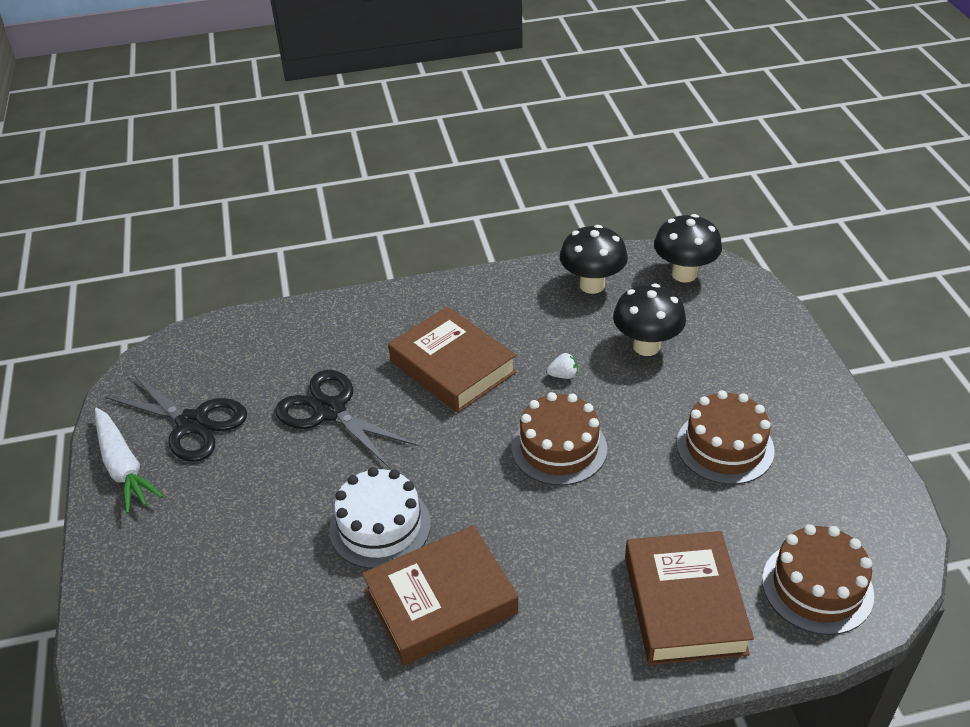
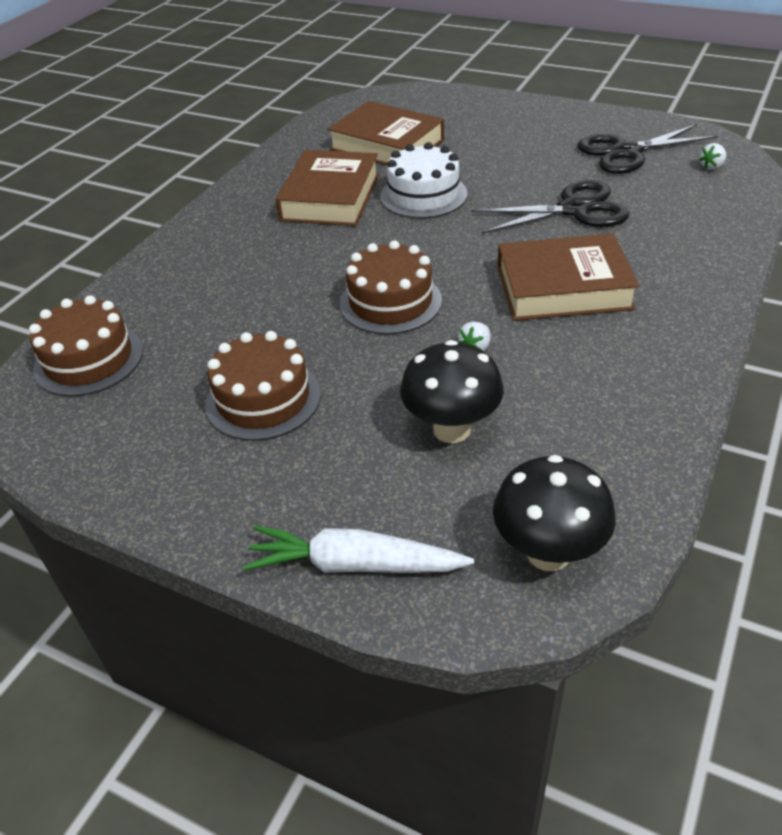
camera: 130 degrees right, 0 degrees up
(123, 467) = (606, 121): white carrot -> white carrot (354, 564)
(192, 361) = (711, 167): none -> white strawberry
(592, 285) = (606, 448): black mushroom -> none
(684, 604) = (179, 289): brown book -> brown book (387, 144)

